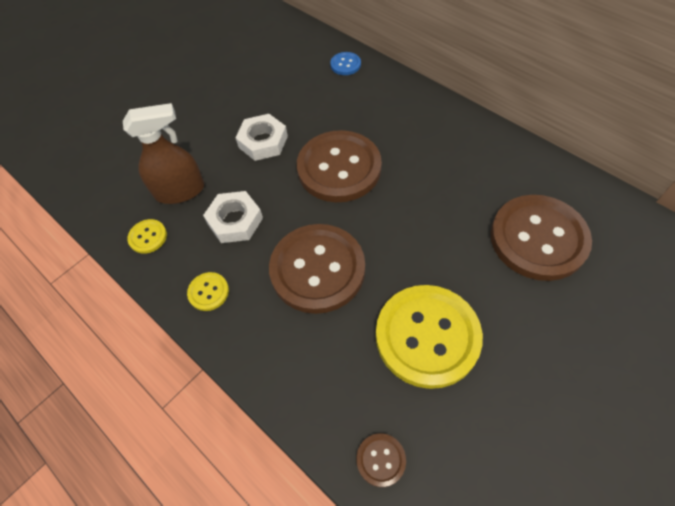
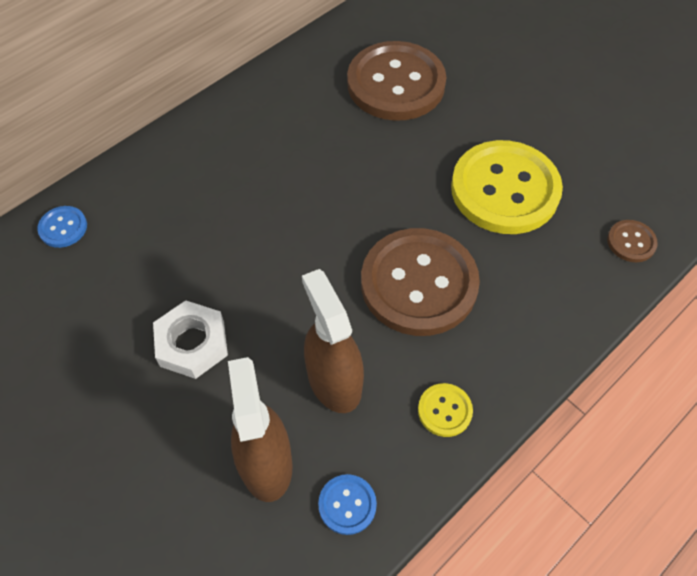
camera: 90 degrees left, 0 degrees up
(148, 237) = (347, 505): yellow button -> blue button
(235, 221) = (334, 380): white nut -> brown spray bottle
(339, 168) = (265, 250): brown button -> none

